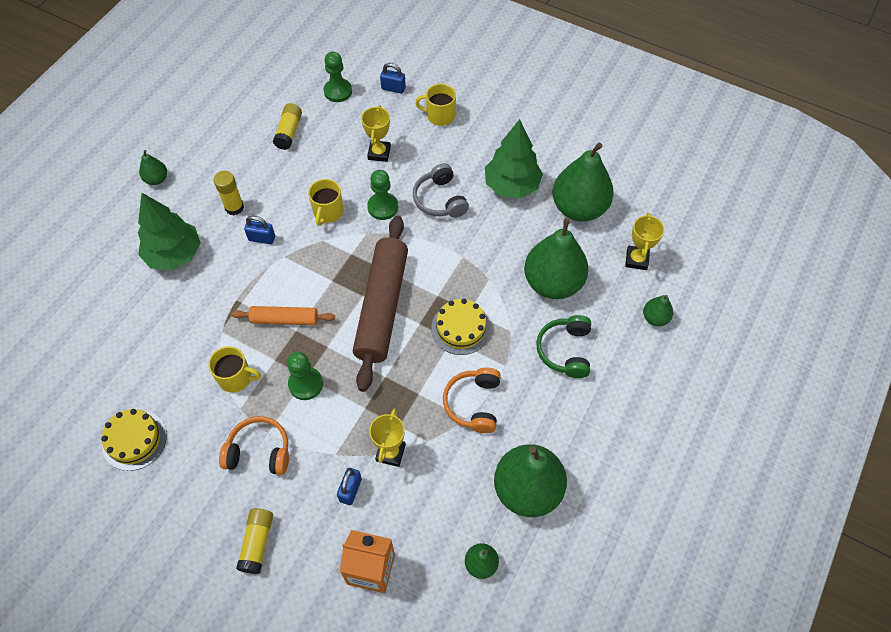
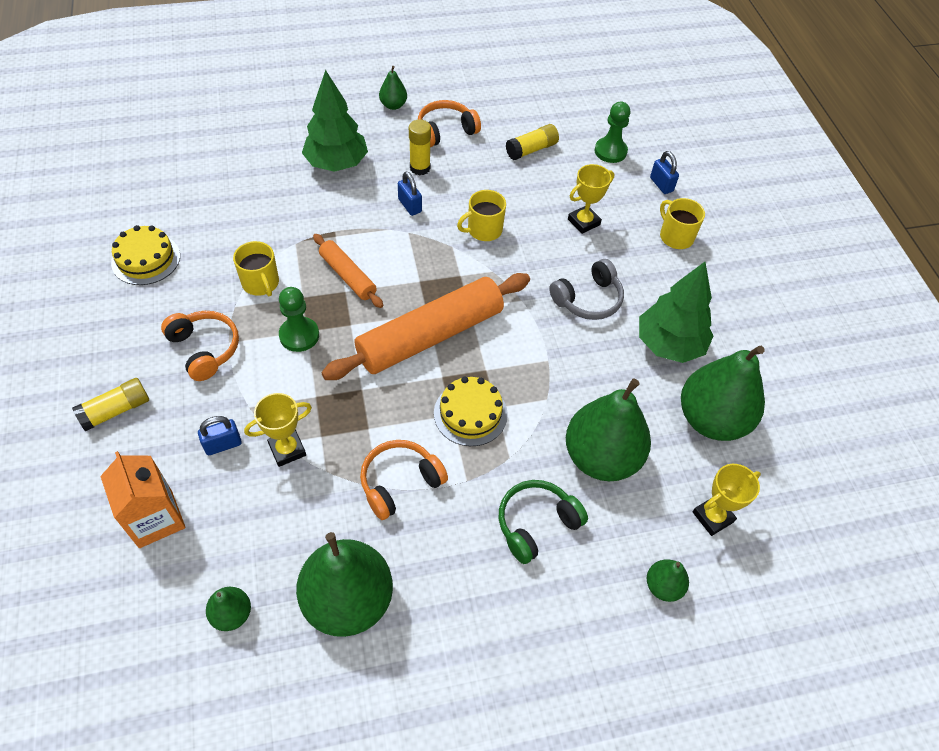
camera: 45 degrees right, 5 degrees down
(217, 167) = (445, 131): none -> orange headphones
(382, 306) = (430, 336): brown rolling pin -> orange rolling pin
(383, 207) = (532, 264): green pawn -> none
(440, 199) = (588, 299): grey headphones -> grey headphones turned 150 degrees counterclockwise

